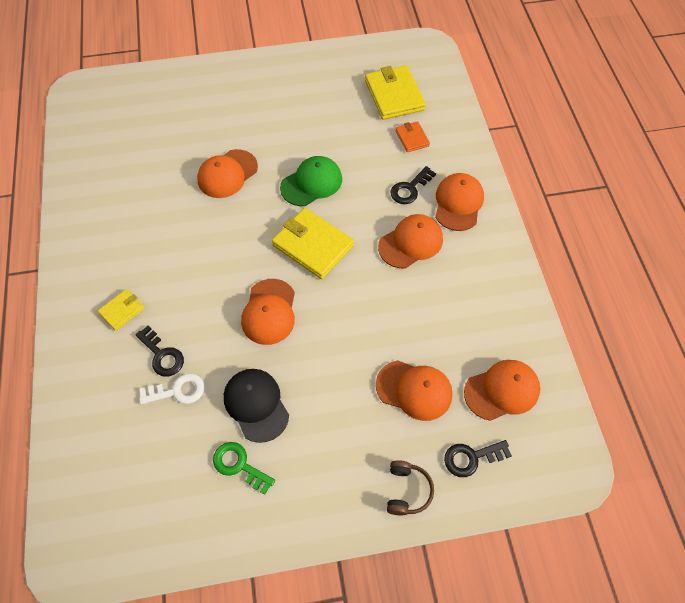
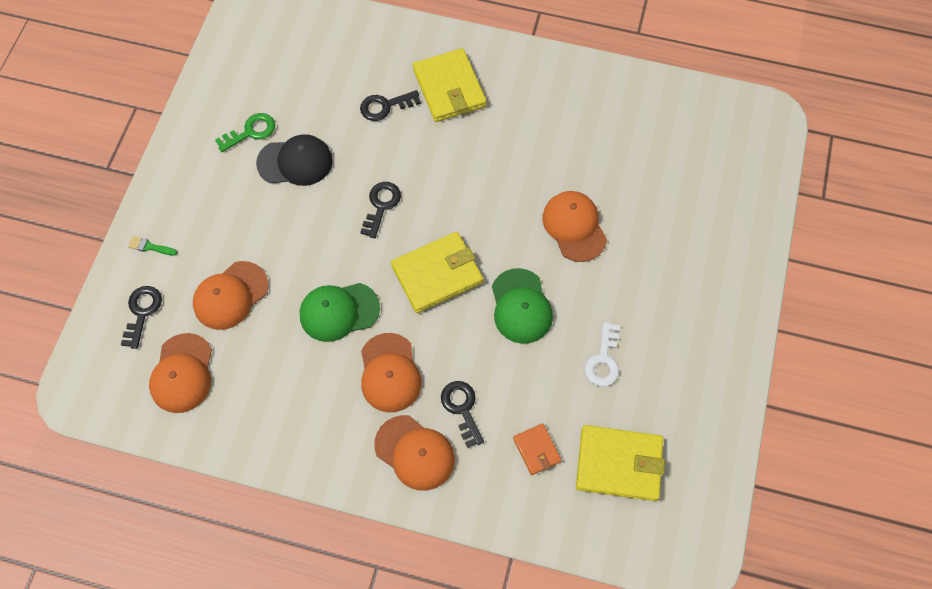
camera: 115 degrees right, 5 degrees up
(122, 310) = (449, 88): yellow wallet -> yellow wallet, size x1.90
(178, 391) = (343, 108): white key -> white key (603, 360)
(269, 312) = (381, 205): orange cap -> black key
(382, 299) = (339, 311): none -> green cap
(407, 491) = (150, 247): brown headphones -> green brush
(412, 138) = (536, 450): orange wallet -> orange wallet turned 60 degrees clockwise

